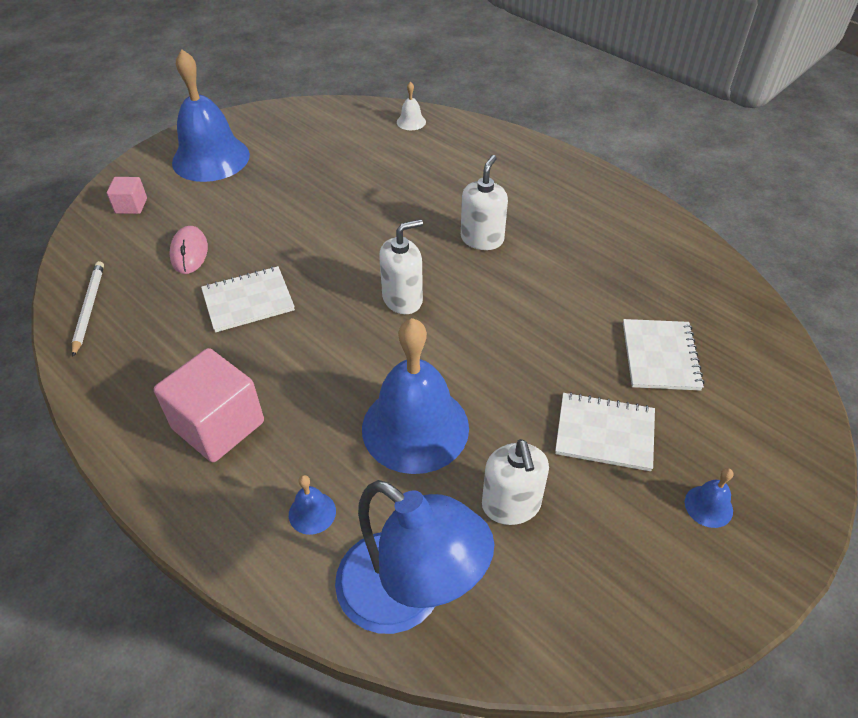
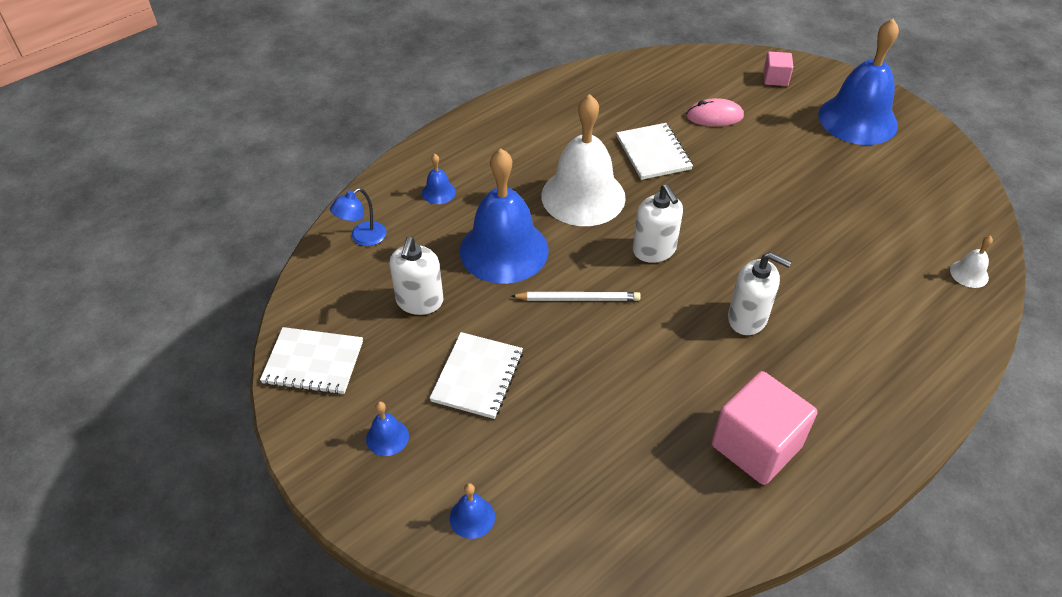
camera: 95 degrees right, 0 degrees up
(89, 308) = (646, 71): white pencil -> white pencil (578, 298)
(218, 425) = (523, 144): pink cube -> pink cube (756, 446)
(321, 359) = (583, 196): none -> white bell
(408, 596) = (362, 238): blue lamp -> blue lamp, size x0.46
(511, 505) = (419, 301): white soap dispenser -> white soap dispenser turned 75 degrees counterclockwise
(660, 356) = (566, 445): white notebook -> white notebook (313, 362)
(764, 419) = (472, 517): none -> blue bell

